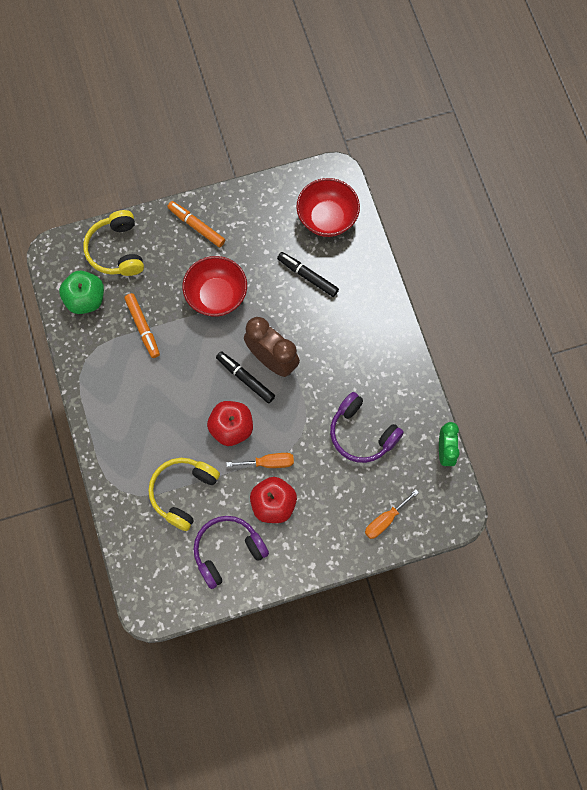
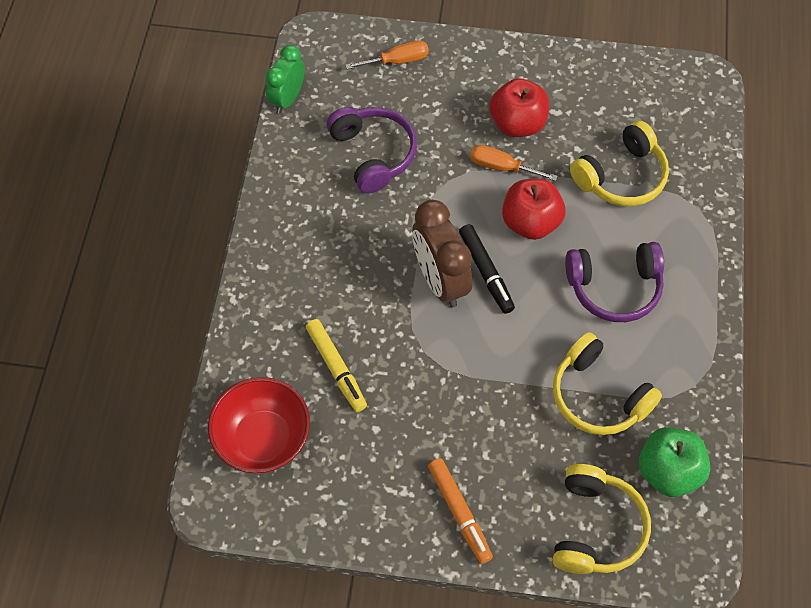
camera: 155 degrees left, 10 degrees down
(142, 327) = (598, 395): orange marker -> yellow headphones
(216, 296) = (476, 395): red bowl -> none
(228, 551) = (592, 99): purple headphones -> purple headphones (614, 287)
(307, 276) = (336, 368): black marker -> yellow marker

